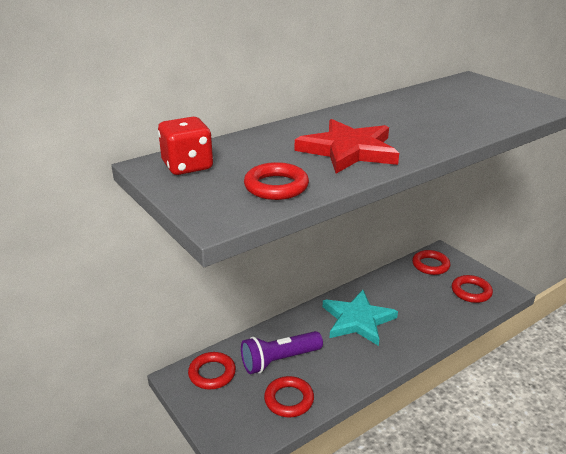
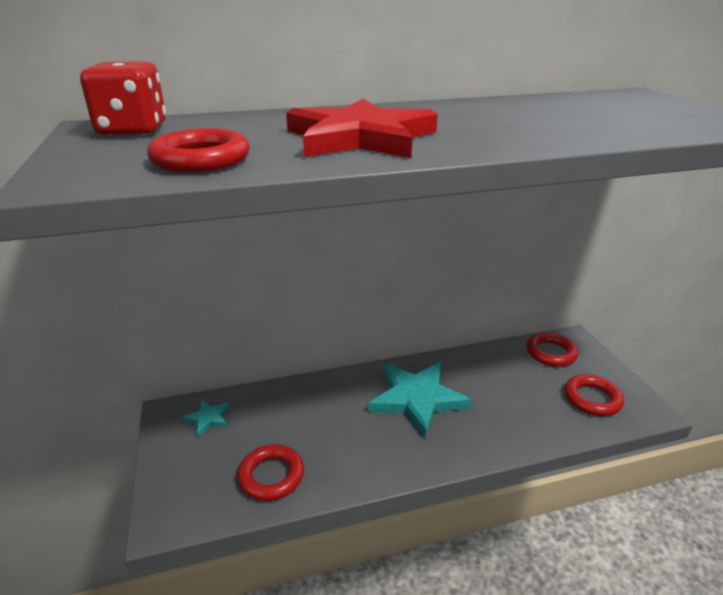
camera: 20 degrees right, 0 degrees up
(212, 373) = (208, 418): red ring -> turquoise star
(279, 360) = (292, 423): purple flashlight -> none

